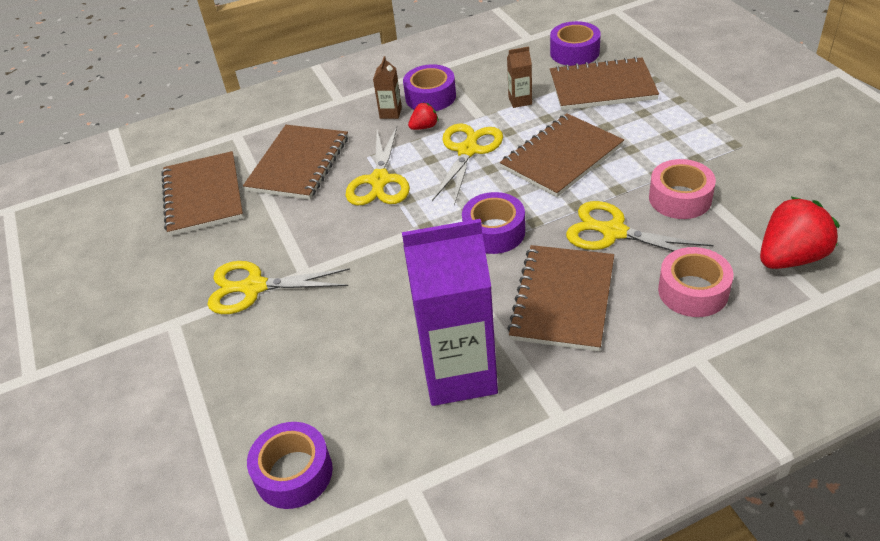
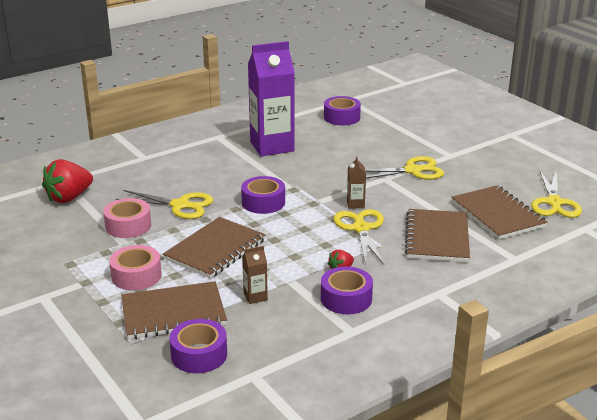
camera: 165 degrees right, 15 degrees down
(390, 113) = (379, 282): brown carton -> brown carton (355, 204)
(468, 150) = (295, 252): yellow scissors -> yellow scissors (554, 203)
(563, 299) = (216, 174): brown notebook -> none
(693, 291) = (136, 181): pink tape -> pink tape (136, 276)

